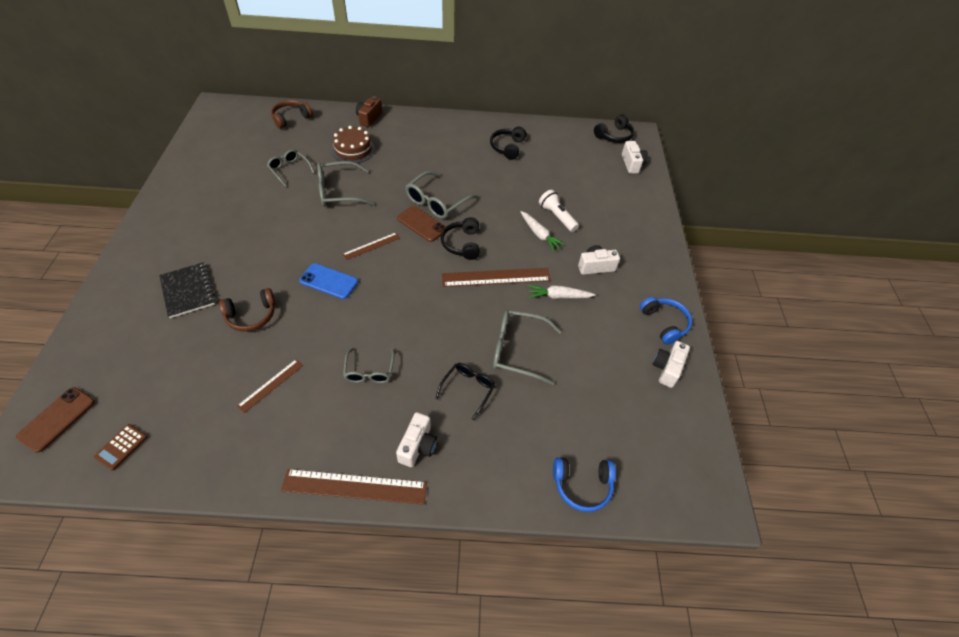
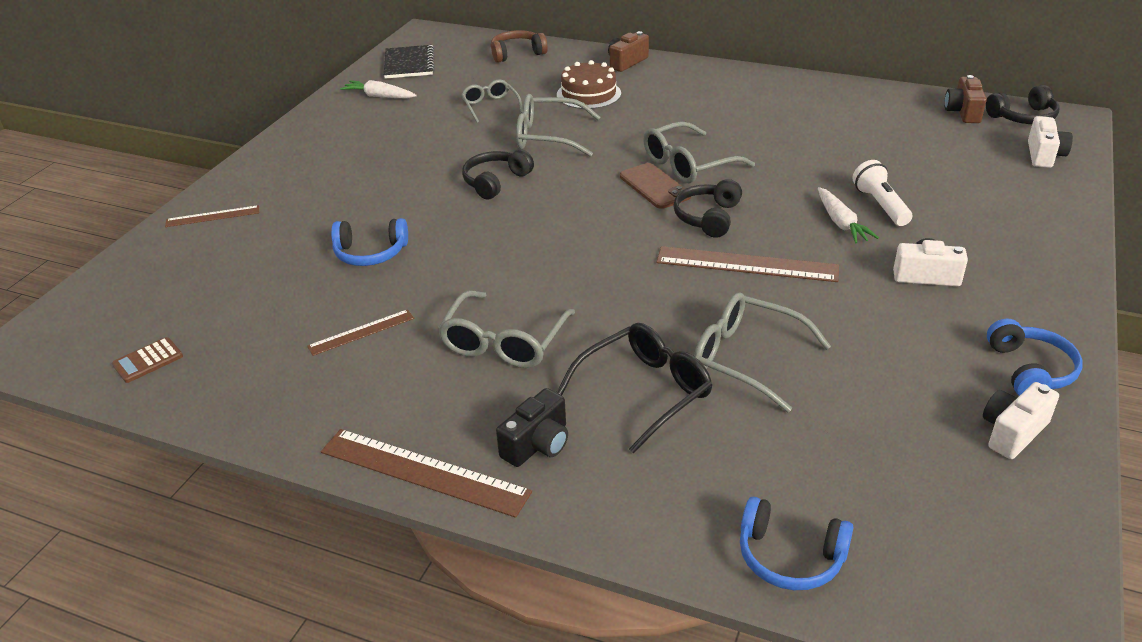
camera: 25 degrees right, 15 degrees down
(57, 419) = (90, 317): brown phone -> none
(188, 291) = (303, 215): black notebook -> black notebook (409, 64)
(251, 316) = (370, 253): brown headphones -> blue headphones
(329, 281) = (491, 232): blue phone -> none
(369, 371) = (504, 342): grey glasses -> grey glasses, size x1.55
(371, 246) = (569, 201): brown ruler -> brown ruler (213, 216)
(418, 446) = (537, 444): white camera -> black camera
(468, 389) = (645, 392): black glasses -> black glasses, size x1.55
(507, 147) = (828, 114): black headphones -> black headphones (495, 182)
(558, 296) = (844, 303): white carrot -> white carrot (379, 96)
(581, 136) = (963, 112): none -> brown camera

